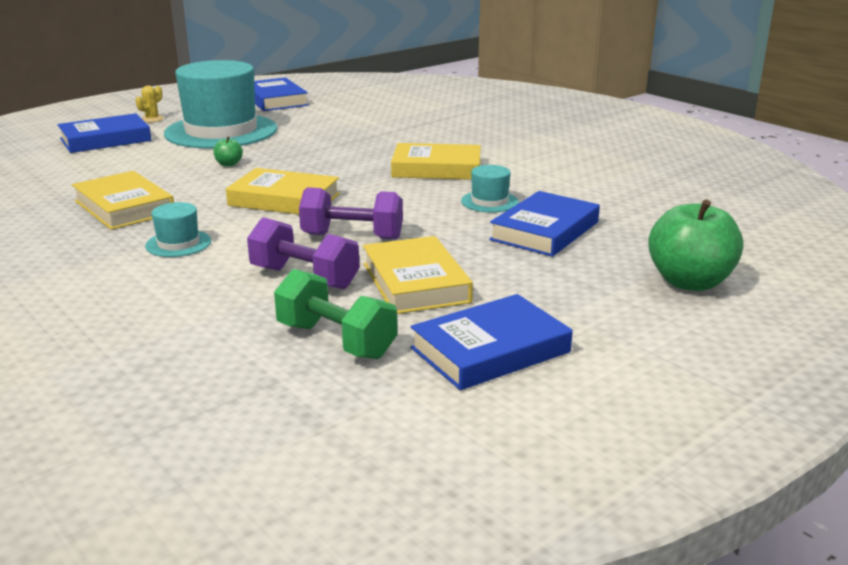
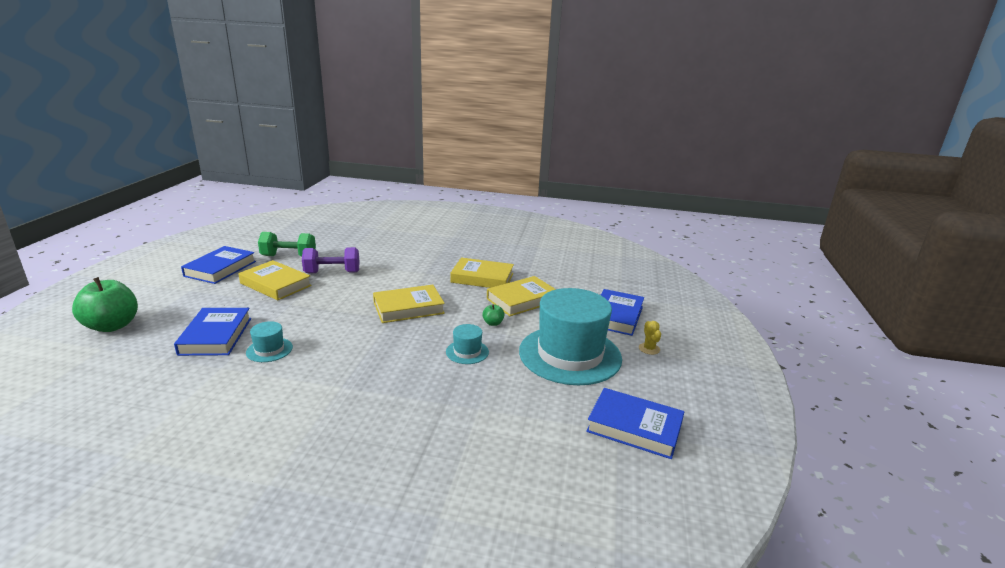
camera: 140 degrees right, 0 degrees up
(178, 243) = (416, 270): turquoise hat -> turquoise hat (467, 352)
(352, 237) = (335, 297): purple dumbbell -> none
(436, 168) = (339, 372): yellow book -> yellow book (522, 300)

